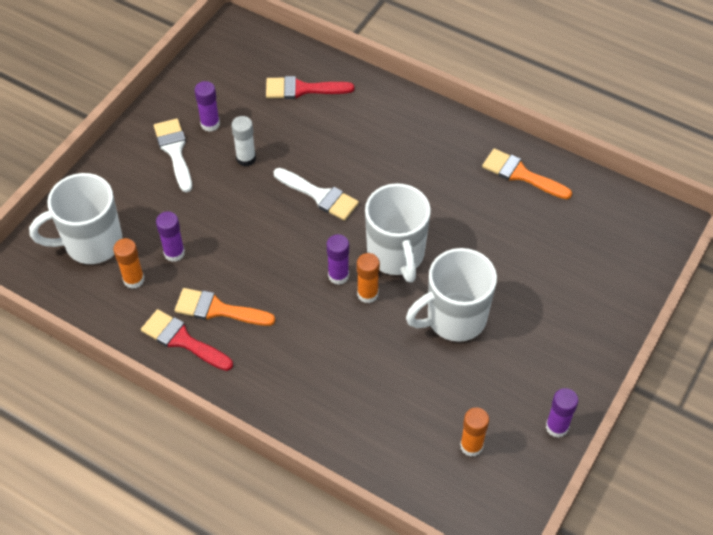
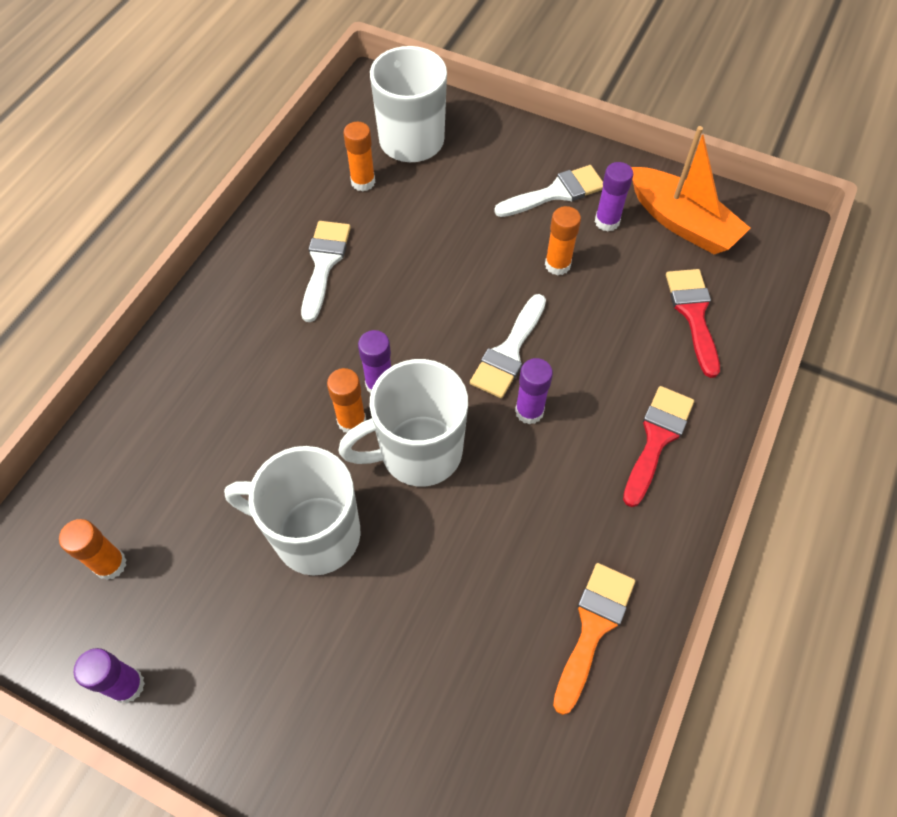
camera: 85 degrees right, 5 degrees up
(174, 253) = (402, 213): purple glue stick -> purple glue stick (529, 411)
(182, 340) = (282, 236): red brush -> red brush (657, 438)
(218, 309) = (324, 263): orange brush -> white brush
(219, 81) = (681, 222): none -> orange boat
(246, 158) = (557, 265): white glue stick -> orange glue stick
(454, 318) = (314, 534): white mug -> white mug turned 45 degrees counterclockwise

